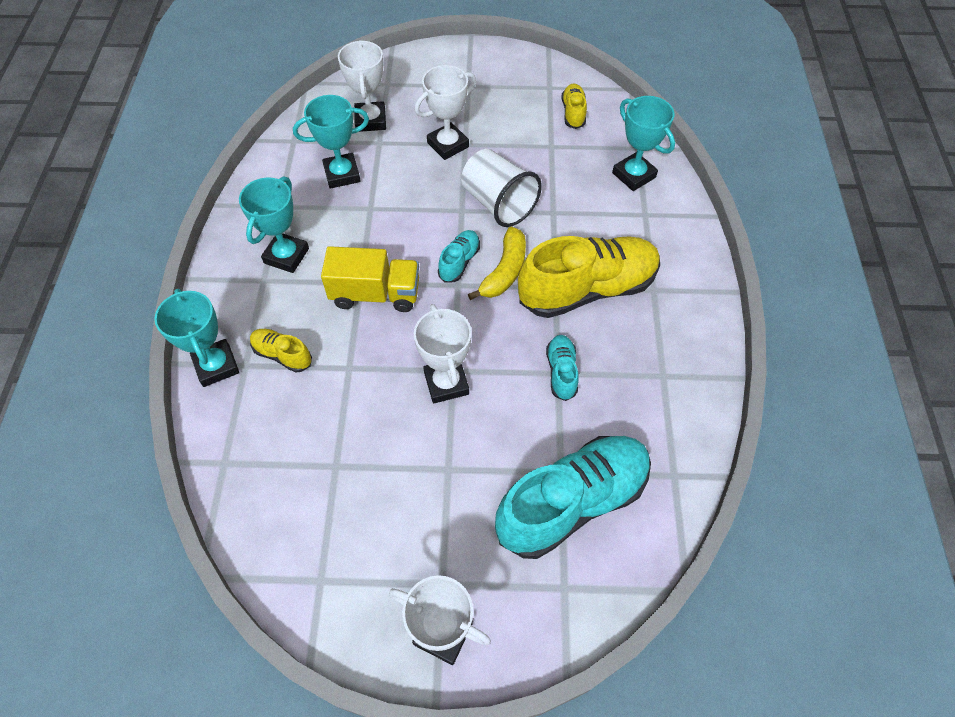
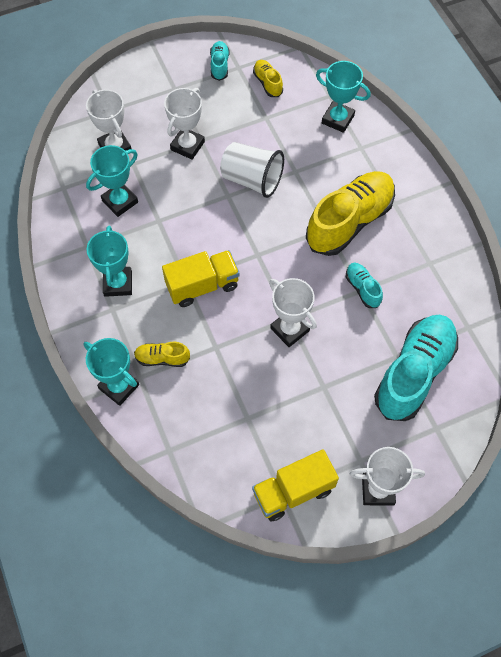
camera: 25 degrees left, 5 degrees up
(336, 583) = (293, 491): none -> yellow truck
(459, 262) = (249, 237): turquoise shoe -> turquoise shoe (219, 65)
(504, 271) = (285, 231): yellow banana -> none

